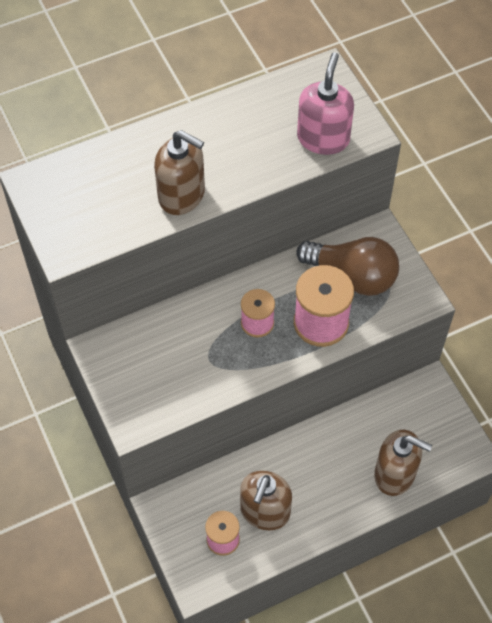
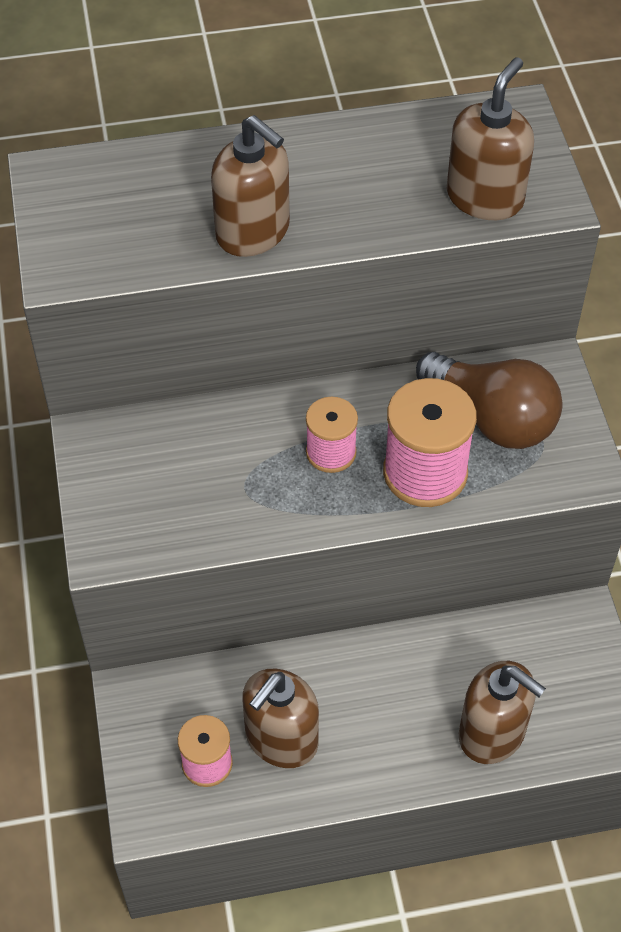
camera: 15 degrees right, 5 degrees down
(323, 138) = (485, 197): pink soap dispenser -> brown soap dispenser

